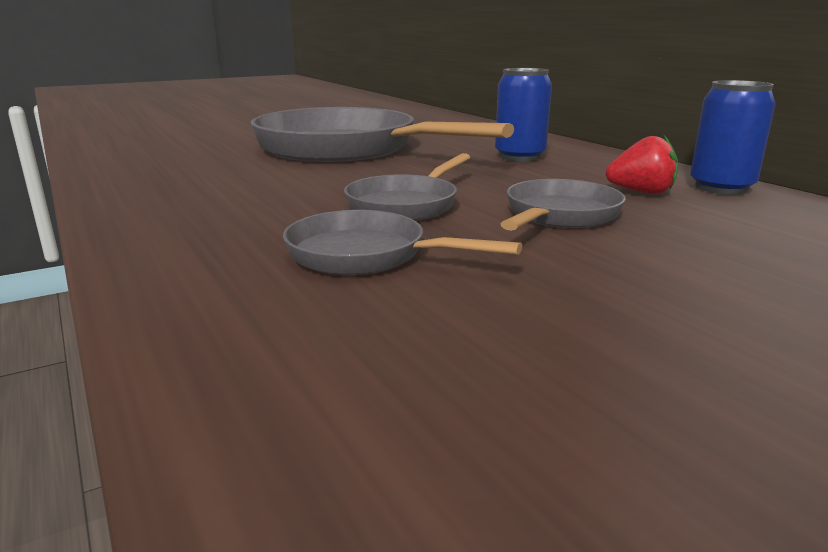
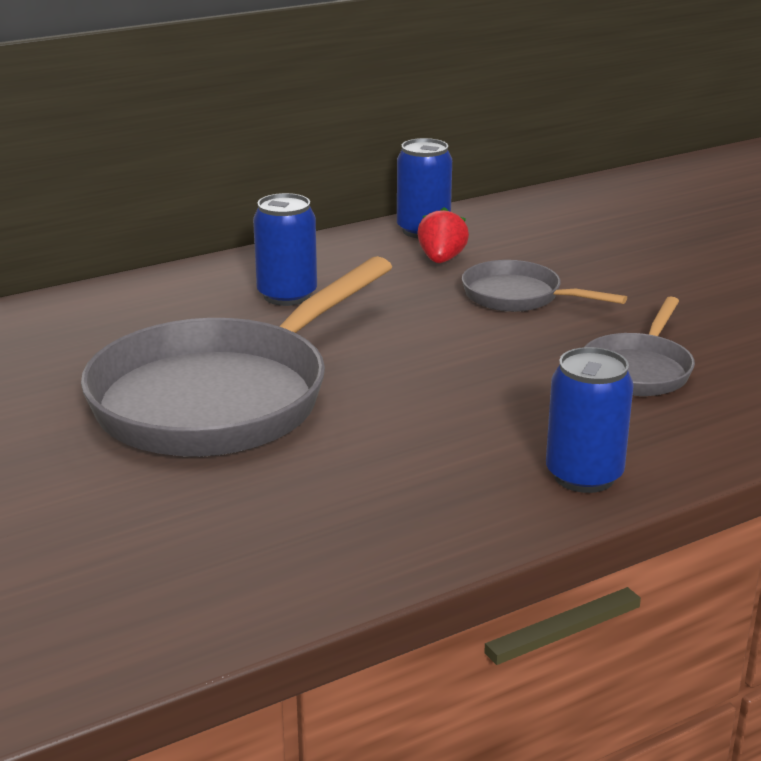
camera: 90 degrees left, 5 degrees up
(157, 223) = (584, 476): none -> blue can
(406, 205) = (496, 356): grey pan -> none

